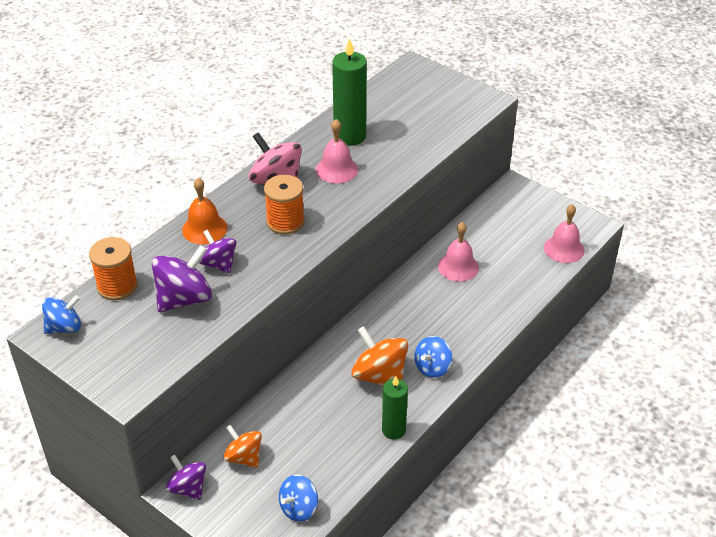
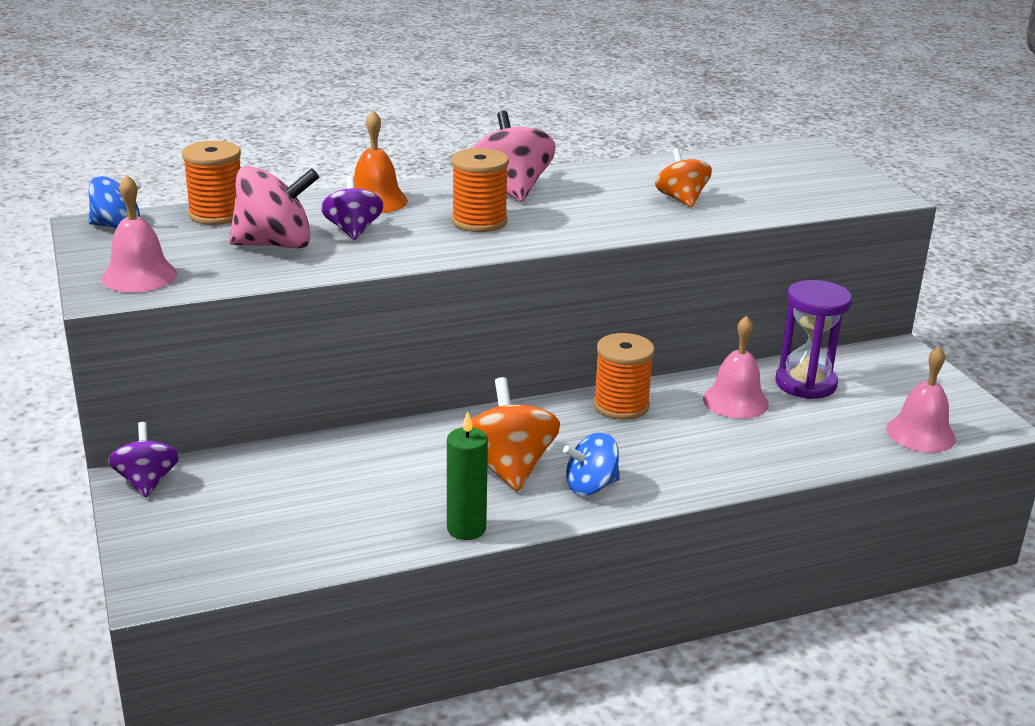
camera: 30 degrees right, 15 degrees down
(184, 299) = (275, 244): purple spinning top -> pink spinning top
(244, 457) = (245, 480): orange spinning top -> orange spinning top (681, 199)
(299, 508) = (251, 557): blue spinning top -> none
(336, 169) = (600, 199): pink bell -> pink bell (139, 276)
(350, 136) = (652, 179): green candle -> none
(401, 299) = (621, 405): none -> orange spool
(484, 236) = (805, 383): none -> purple hourglass

